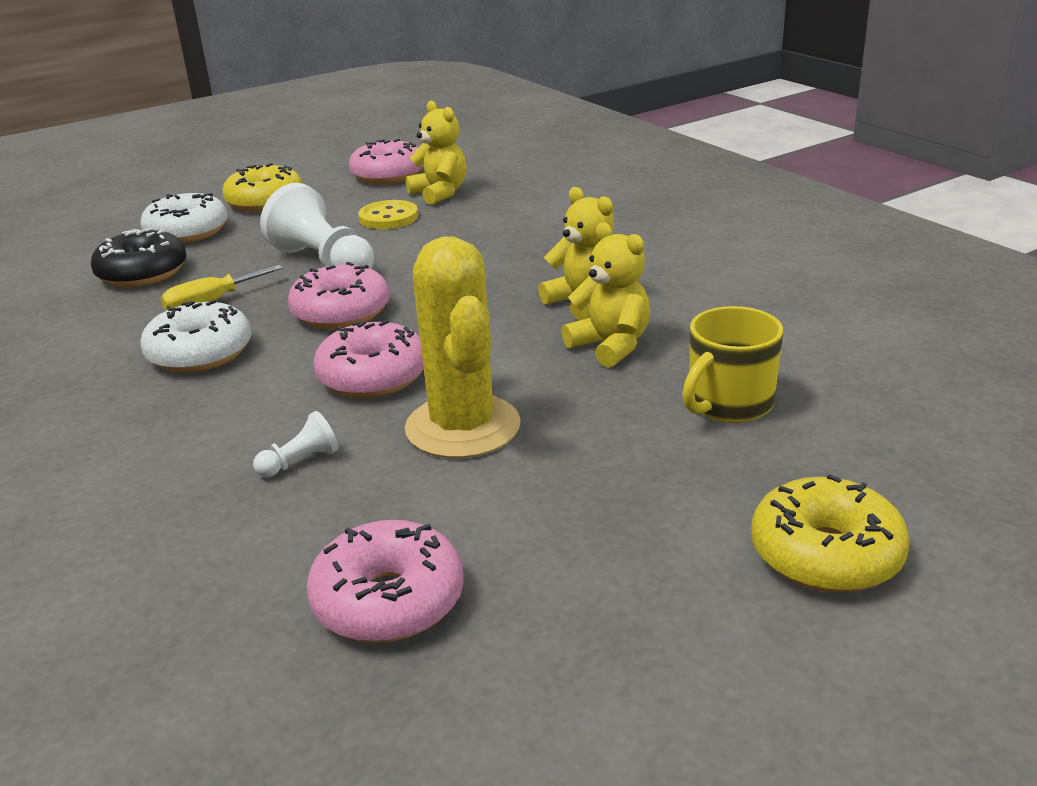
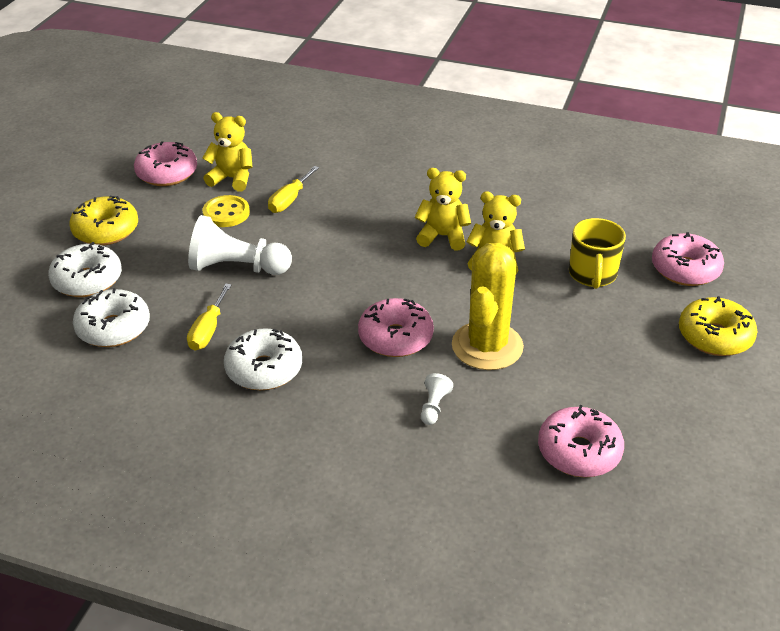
camera: 40 degrees left, 10 degrees up
(143, 273) = (113, 328): black donut -> white donut
(341, 312) = (309, 302): pink donut -> pink donut (685, 269)
(463, 427) = (487, 346): yellow cactus -> yellow cactus turned 75 degrees clockwise
(466, 224) = (289, 200): none -> yellow screwdriver

